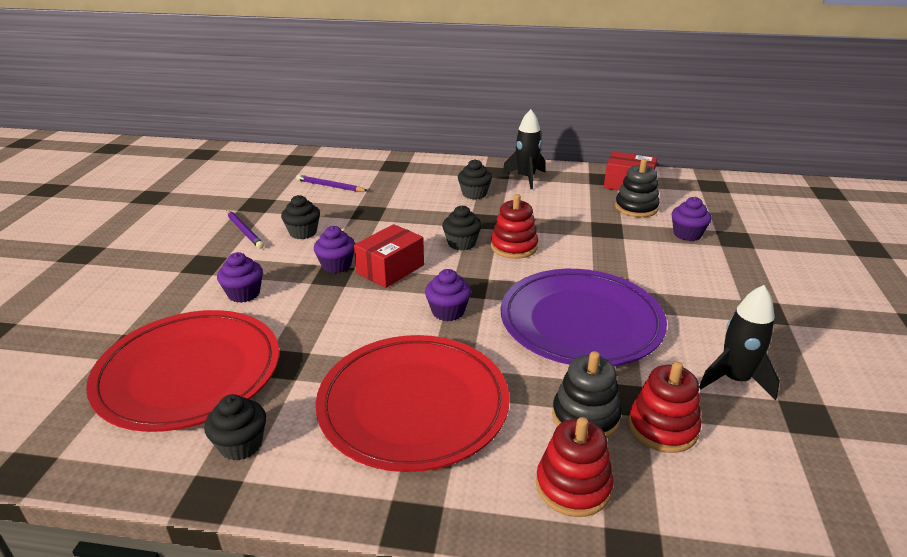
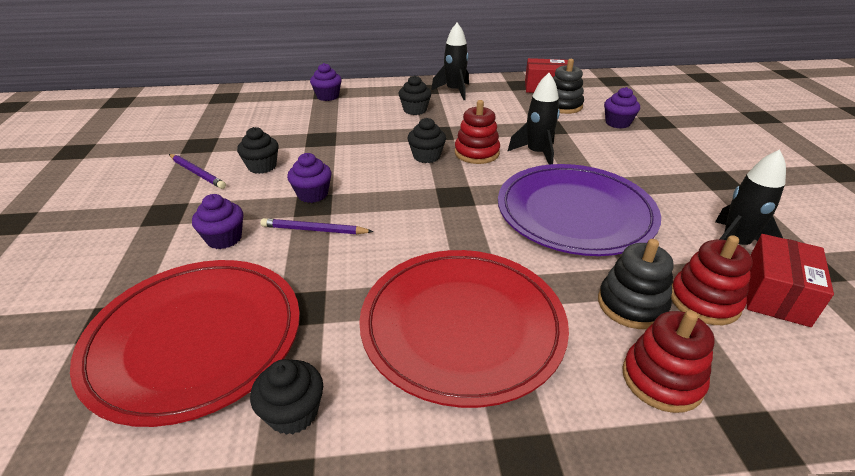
camera: 15 degrees left, 5 degrees up
(330, 186) = (270, 118): purple pencil -> purple pencil (314, 230)
(390, 269) = (369, 190): red box -> red box (776, 294)
(448, 311) = (447, 223): purple cupcake -> purple cupcake (327, 96)
(576, 256) = (537, 153): none -> black rocket

